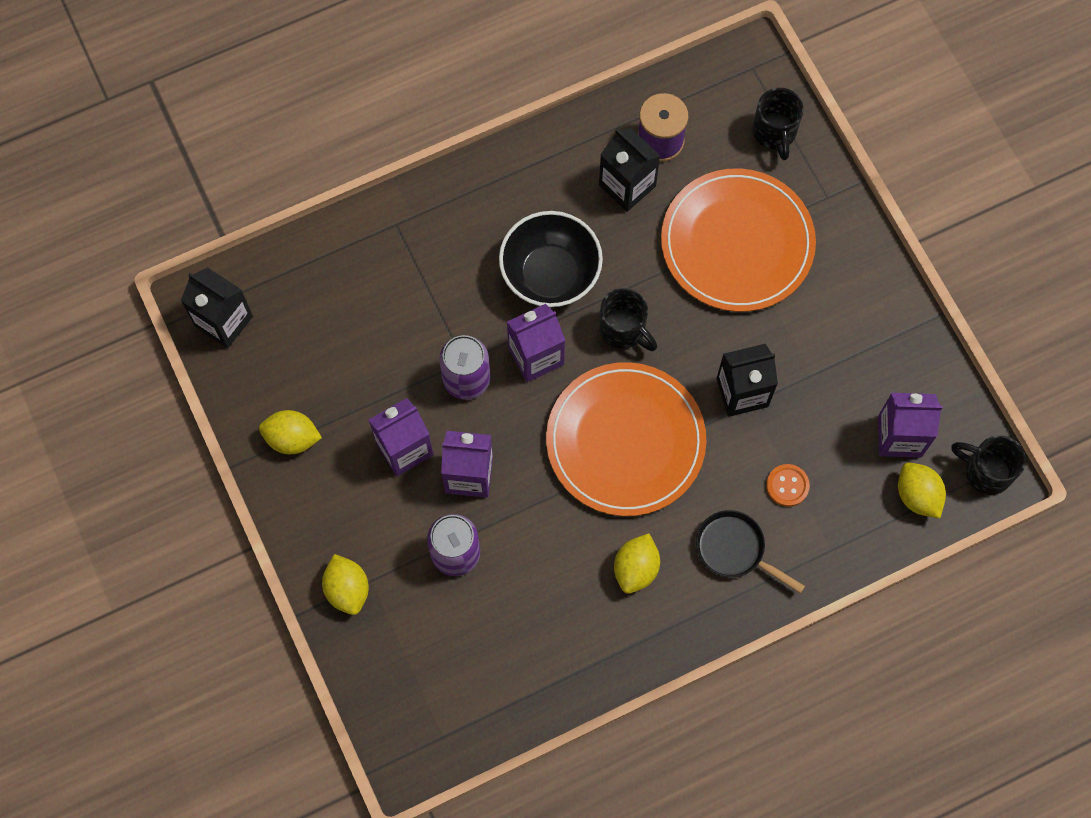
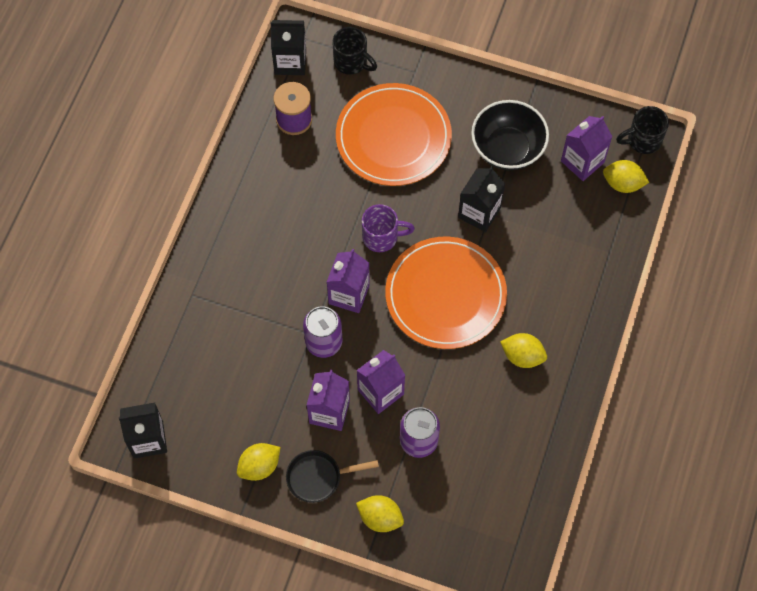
camera: 45 degrees left, 5 degrees down
(550, 274) = (310, 244): black bowl -> black bowl (507, 149)
(624, 329) = (381, 237): black mug -> purple mug
(627, 186) = (301, 159): black carton -> black carton (290, 62)
(636, 568) = (522, 356): yellow lemon -> yellow lemon turned 45 degrees counterclockwise
(735, 550) = (562, 297): black pan -> black pan (318, 477)
(787, 486) = (553, 239): orange button -> none

